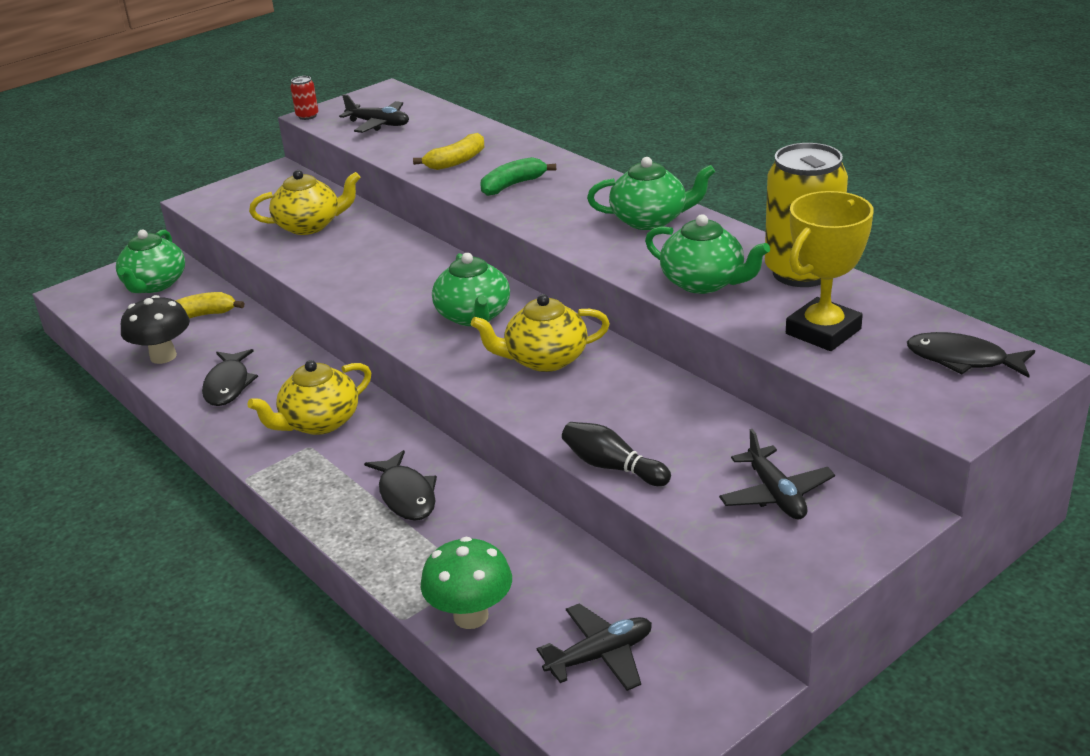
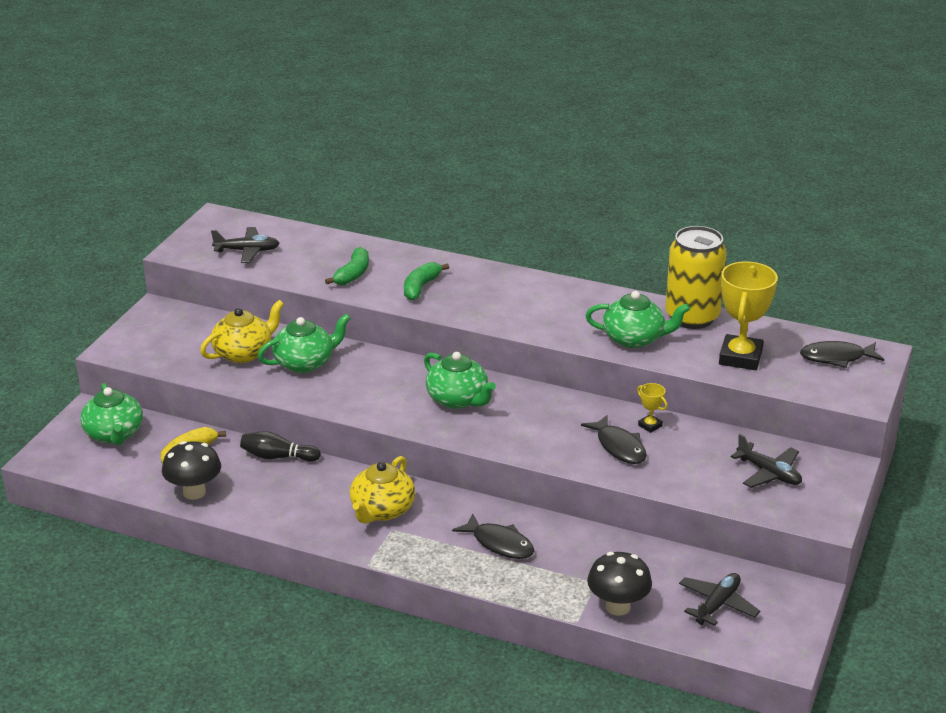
camera: 30 degrees left, 0 degrees up
(228, 385) = (277, 501): black fish -> black fish (619, 447)
(307, 116) = (171, 254): red can -> none
(456, 161) = (353, 274): yellow banana -> green banana
(471, 616) = (618, 607): green mushroom -> black mushroom
(544, 359) = (541, 420): yellow teapot -> none
(612, 467) = (655, 483): black bowling pin -> black bowling pin (278, 457)
(650, 220) = (553, 297): green teapot -> green teapot (305, 363)
(670, 396) = (650, 425): none -> yellow trophy

